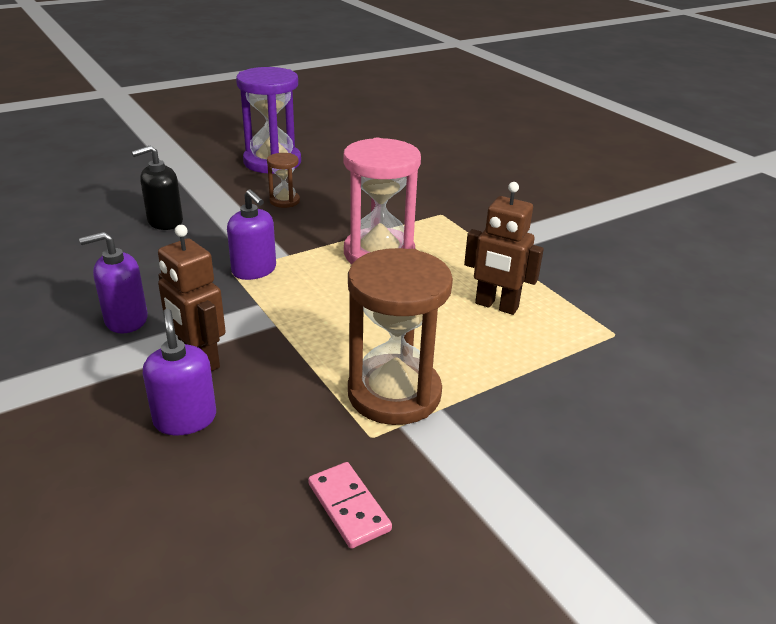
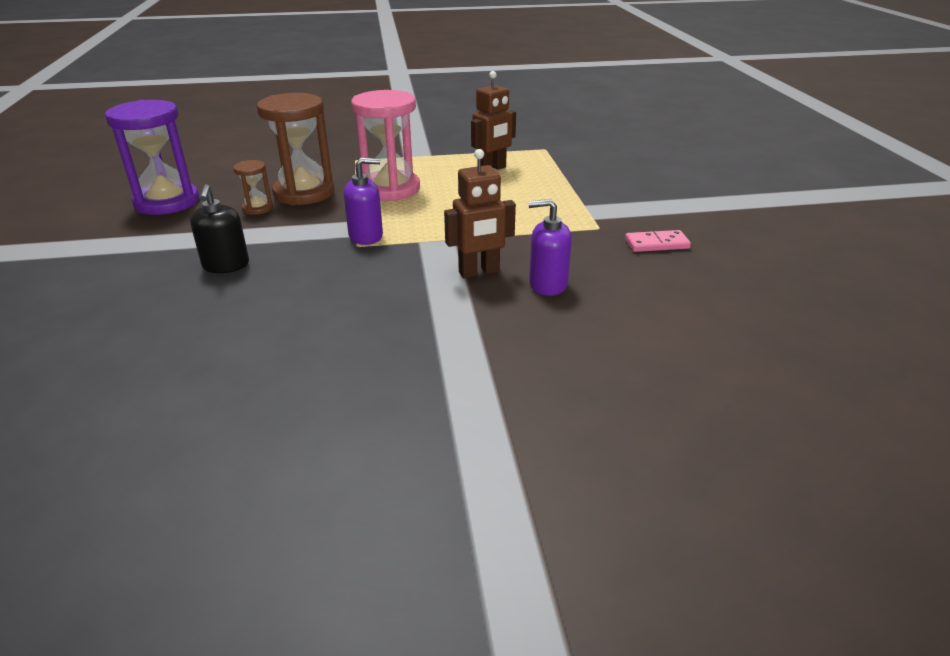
camera: 65 degrees left, 0 degrees up
(126, 320) = (393, 298): purple soap dispenser -> none
(394, 393) = (562, 214): brown hourglass -> brown hourglass (304, 193)

